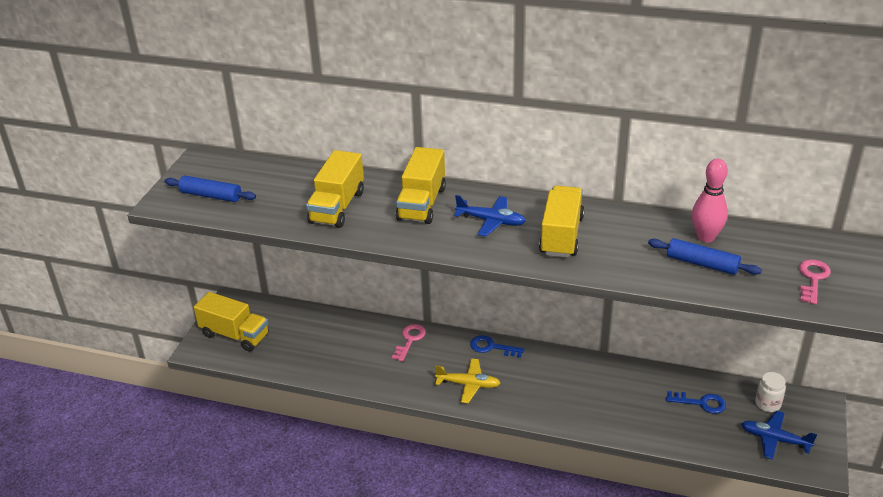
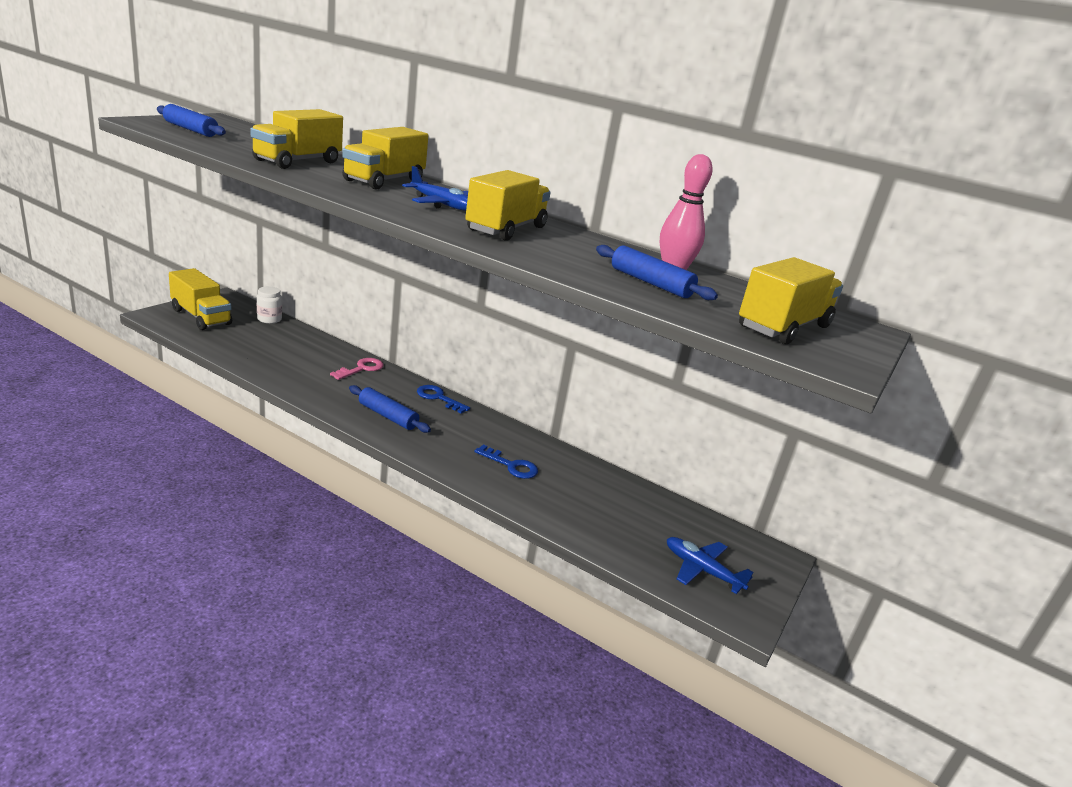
camera: 10 degrees right, 10 degrees down
(468, 384) = (388, 416): yellow plane -> blue rolling pin
(701, 403) = (633, 510): blue key -> blue key (511, 465)
(767, 404) = (713, 536): white jar -> white jar (269, 319)
(813, 279) = (783, 327): pink key -> yellow truck

